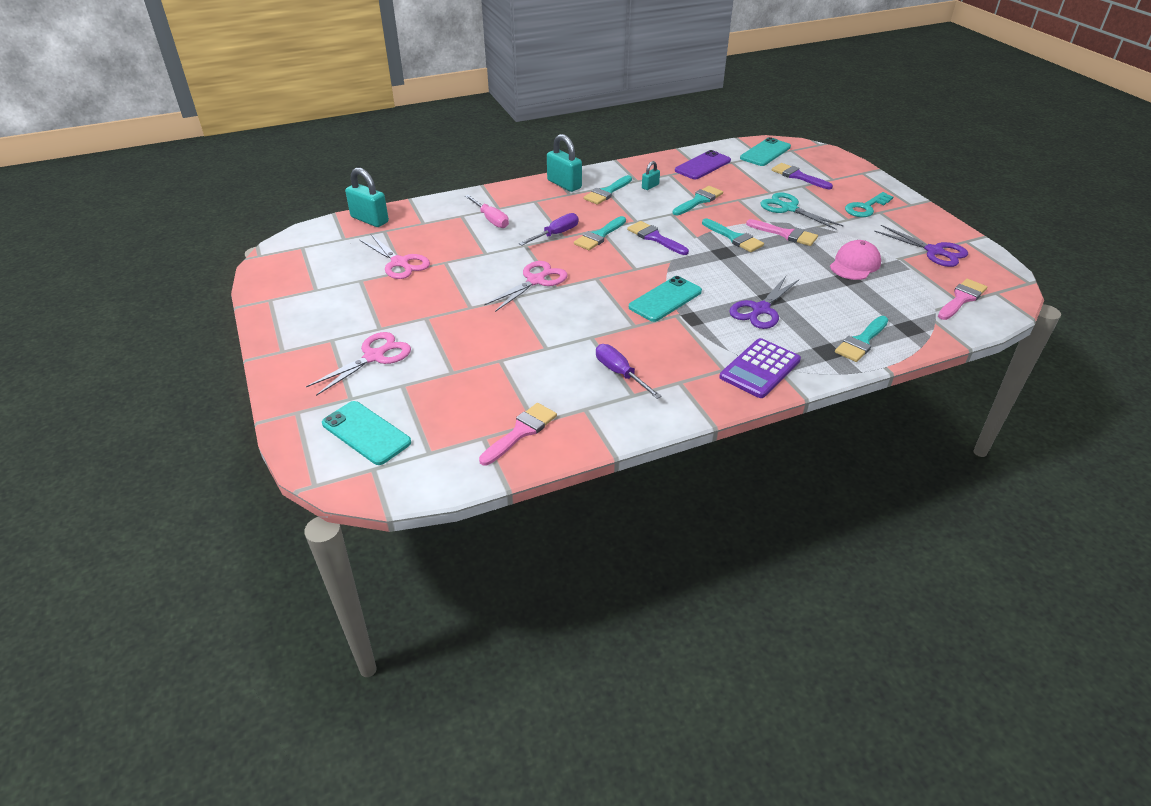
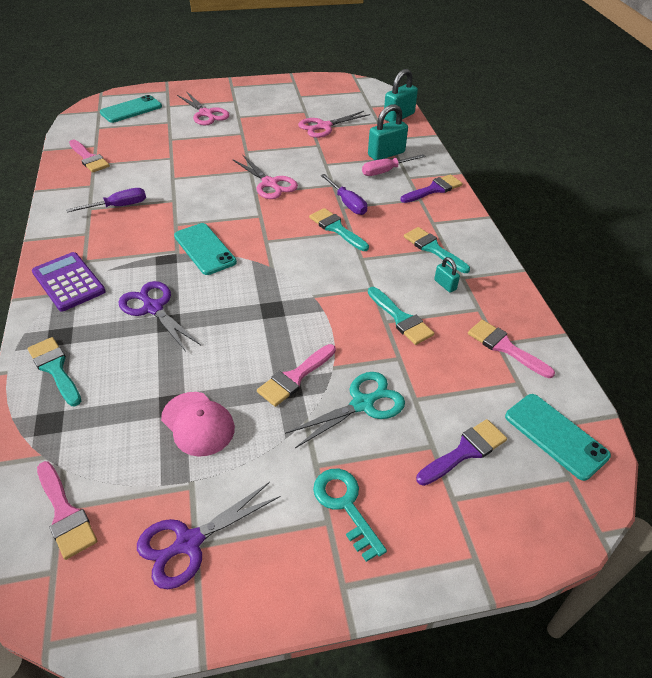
camera: 100 degrees right, 5 degrees up
(564, 184) = (456, 222): turquoise padlock -> turquoise padlock (386, 154)
(655, 238) = (321, 265): purple brush -> purple brush (434, 189)
(703, 166) = (505, 347): purple phone -> pink brush
(734, 238) = (301, 327): turquoise brush -> none

